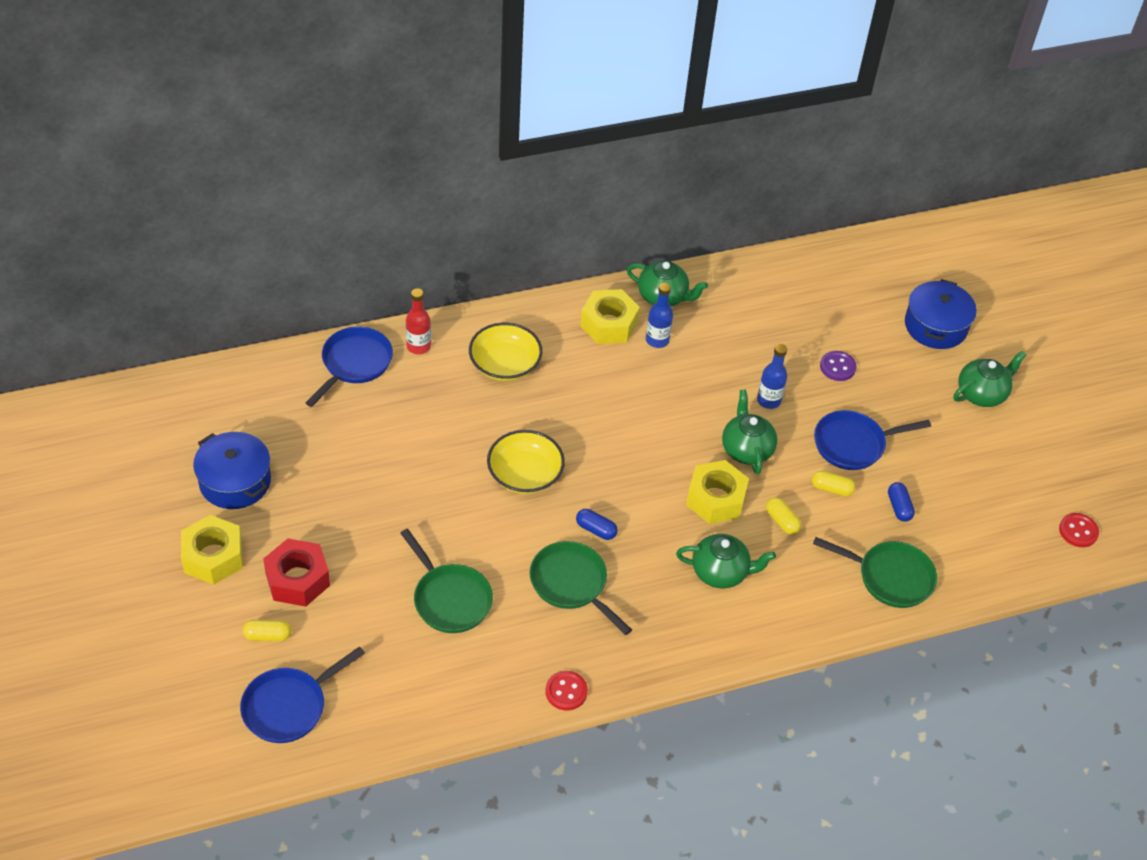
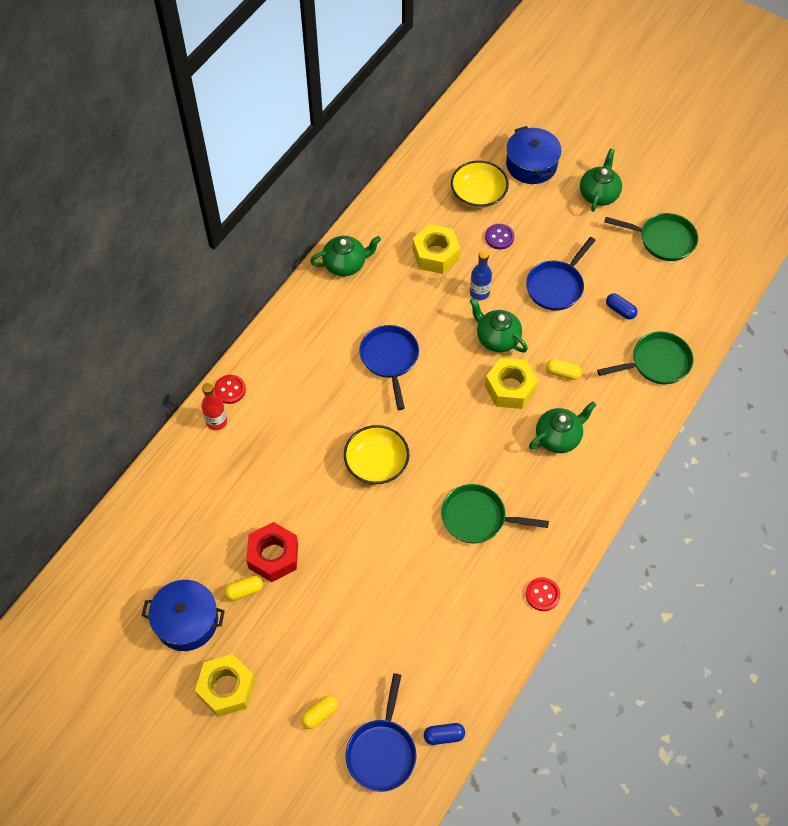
camera: 35 degrees left, 10 degrees up
(297, 579) = (300, 658): red nut -> red nut (273, 556)
(354, 364) = (184, 468): blue pan -> blue pan (390, 359)
(449, 599) = (412, 590): green pan -> green pan (663, 240)
(505, 364) = (288, 391): yellow bowl -> yellow bowl (478, 194)
(596, 529) = (457, 467): blue capsule -> blue capsule (444, 736)
(609, 324) = (329, 310): yellow nut -> yellow nut (435, 254)
(657, 340) = (371, 300): blue bottle -> none
(831, 489) = (571, 327): yellow capsule -> yellow capsule (244, 591)
(1078, 531) = (730, 250): red button -> red button (230, 390)

